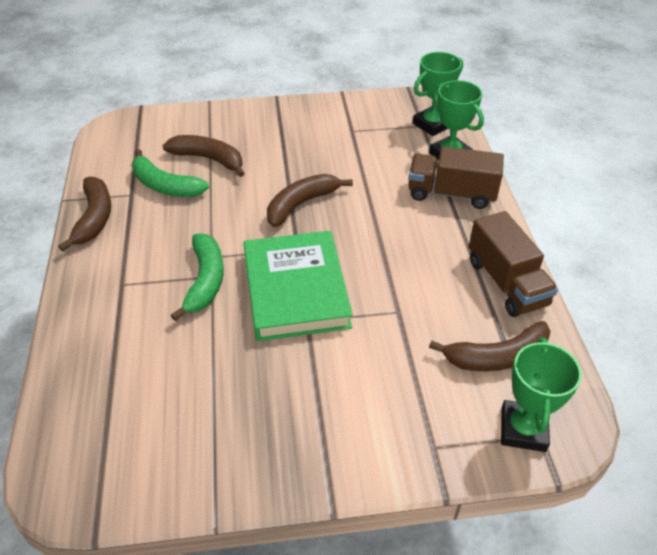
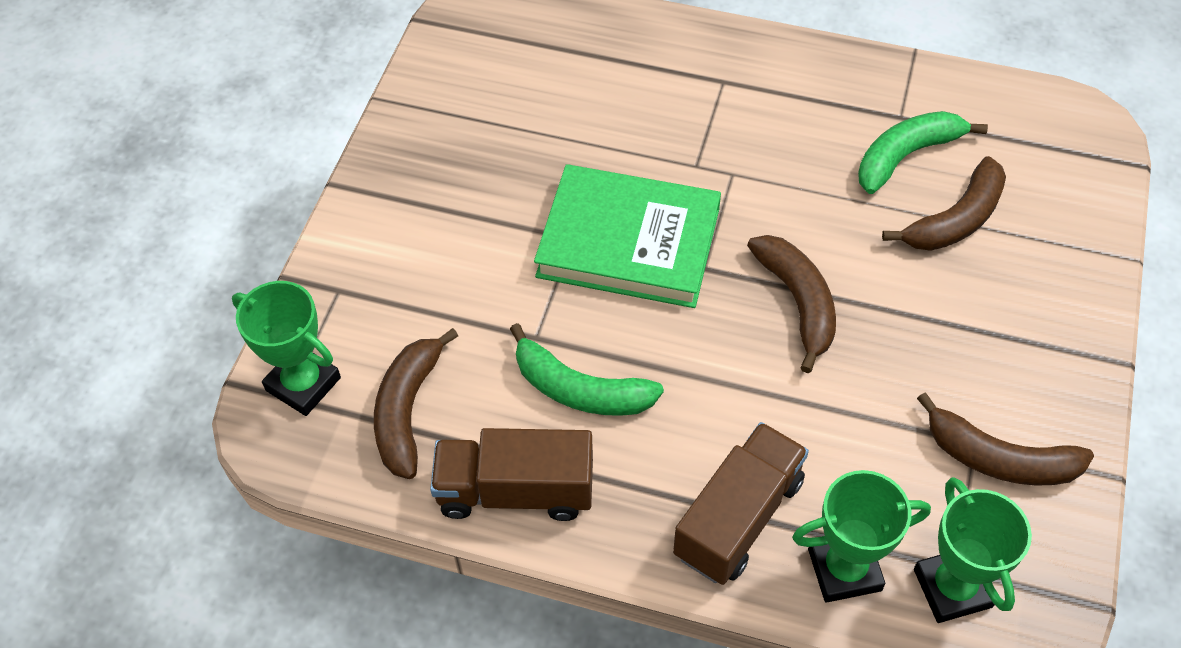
camera: 115 degrees right, 10 degrees up
(94, 218) = (862, 73): brown banana -> brown banana (999, 458)
(205, 281) = (690, 157): green banana -> green banana (580, 389)

